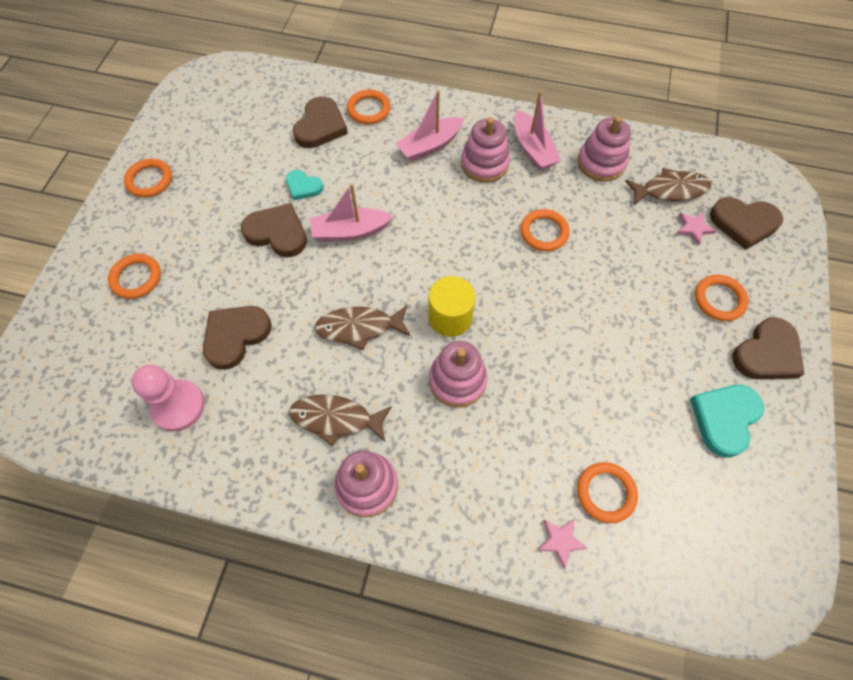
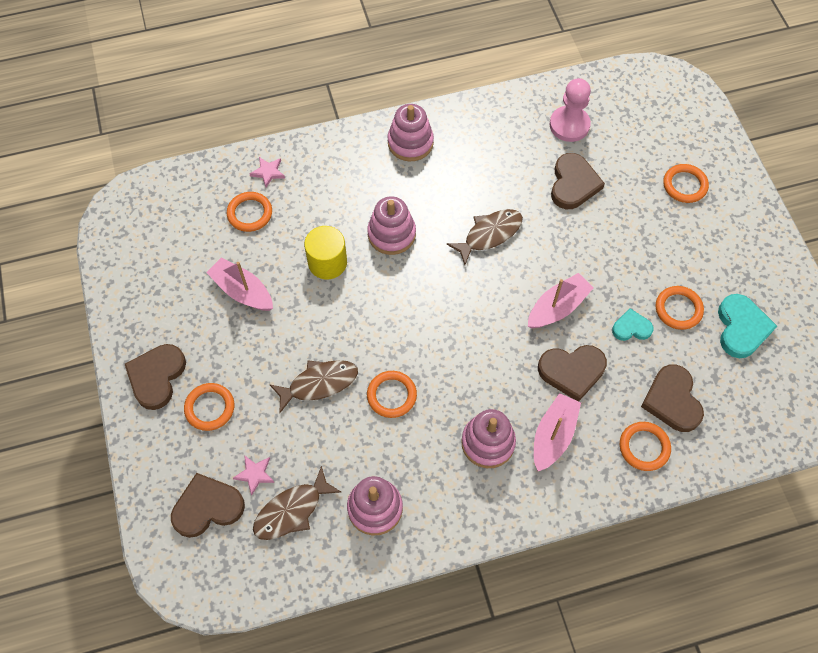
camera: 150 degrees right, 0 degrees up
(149, 180) = (762, 264): orange ring -> orange ring (678, 309)
(277, 233) = (615, 275): brown heart -> brown heart (572, 371)
(336, 419) = (459, 169): brown fish -> brown fish (319, 384)
(450, 317) = (426, 277): yellow cylinder -> yellow cylinder (327, 262)
(533, 149) = (451, 488): pink boat -> pink boat (242, 291)
(724, 419) = (179, 305): turquoise heart -> turquoise heart (741, 328)

